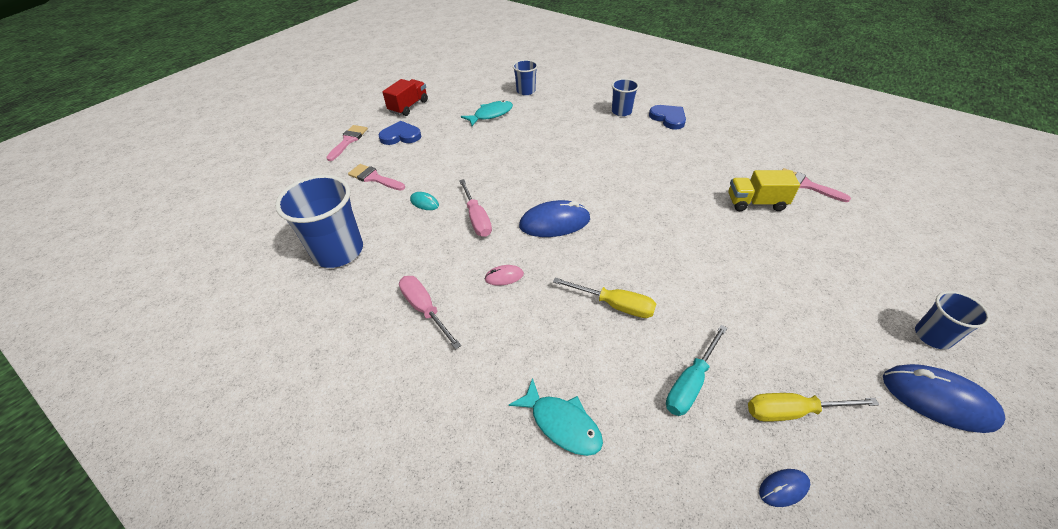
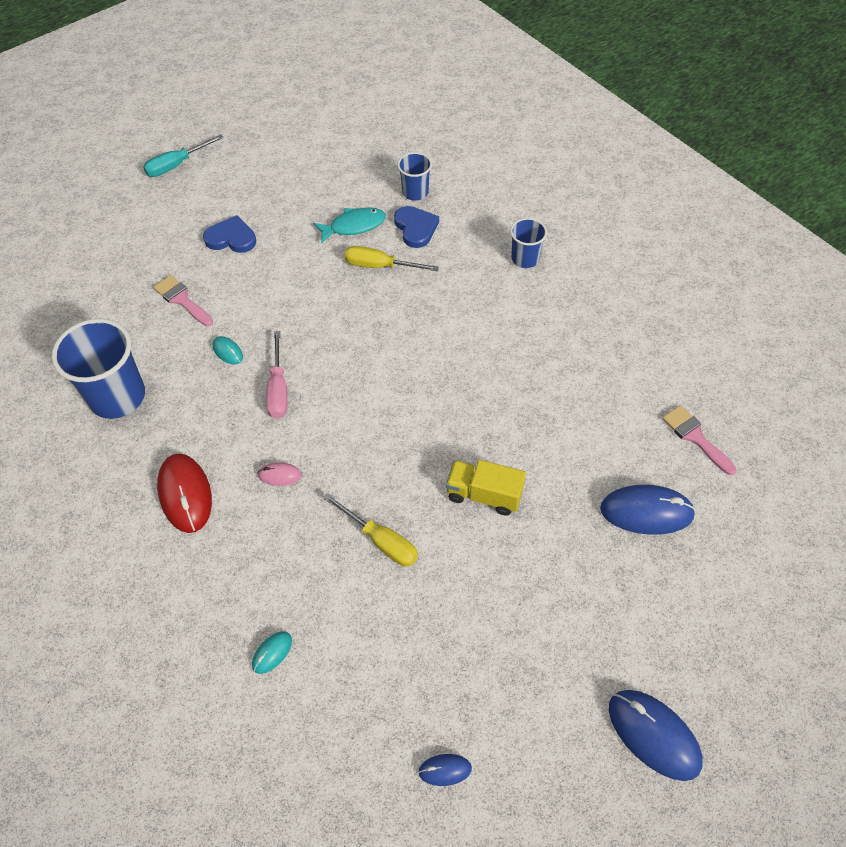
camera: 15 degrees right, 10 degrees up
(348, 141) = (167, 232): pink brush -> none
(408, 106) = (256, 188): red truck -> none
(425, 309) = (185, 494): pink screwdriver -> red mouse
(554, 223) = (363, 417): blue mouse -> blue mouse (646, 511)
(562, 423) = (272, 653): turquoise fish -> turquoise mouse
(668, 118) = (581, 285): blue heart -> blue heart (416, 228)
(690, 383) = (414, 648): turquoise screwdriver -> turquoise screwdriver (177, 165)
(755, 203) = (615, 448): yellow truck -> yellow truck (484, 495)
(792, 411) = (498, 704): yellow screwdriver -> yellow screwdriver (380, 266)
(932, 336) = (701, 669): blue cup -> none

